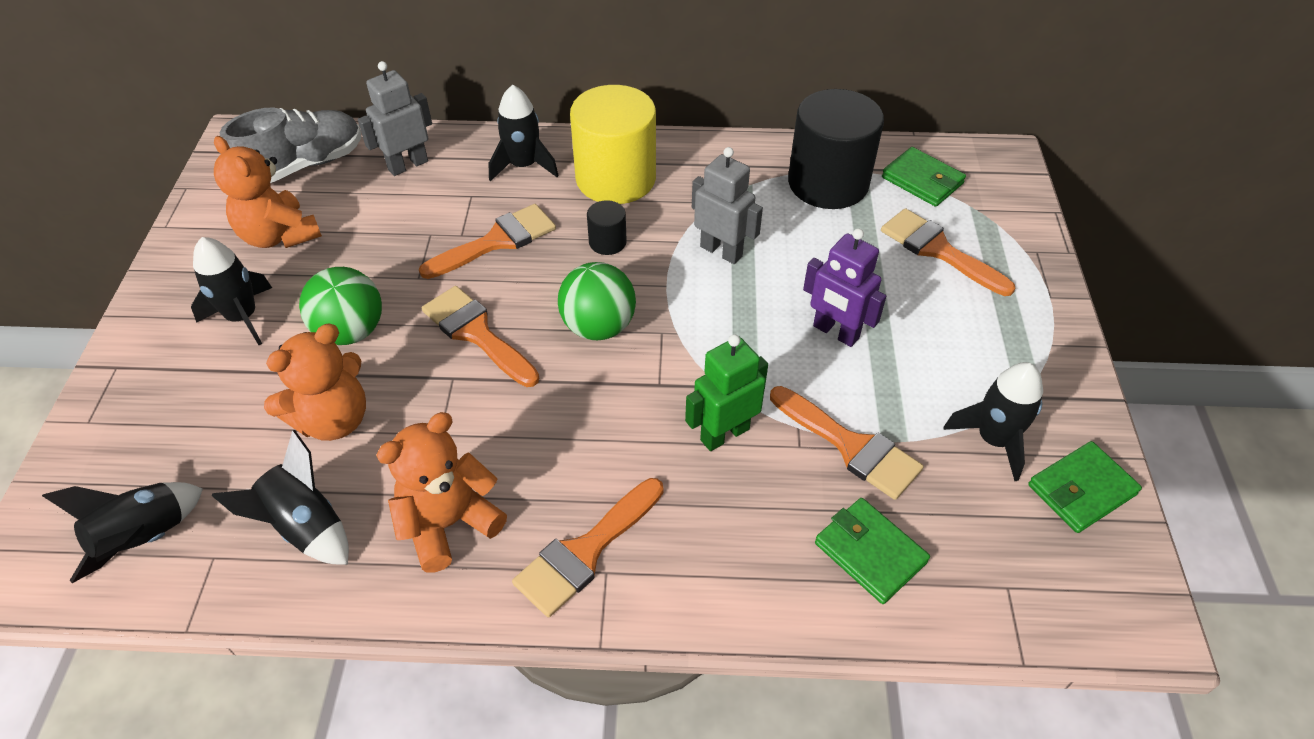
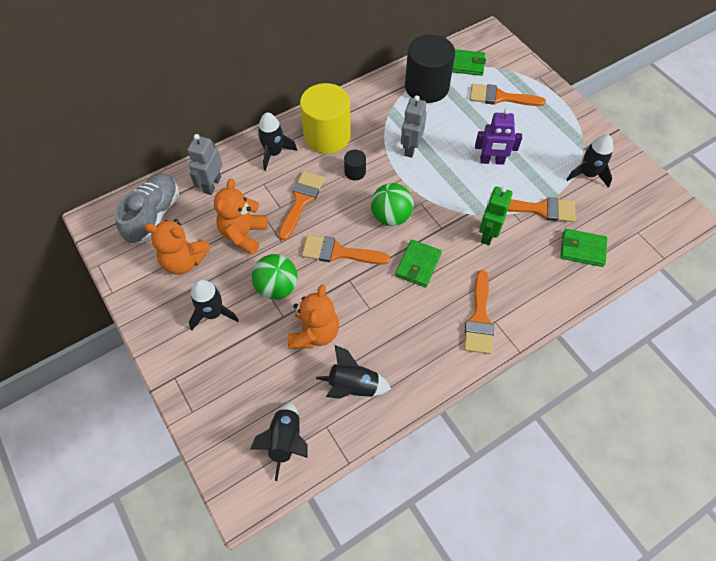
camera: 35 degrees left, 10 degrees up
(449, 523) = (413, 344): orange teddy bear -> orange teddy bear (243, 234)
(721, 251) = (410, 148): grey robot -> grey robot turned 75 degrees counterclockwise
(1081, 490) = (633, 177): green wallet -> green wallet (418, 265)

